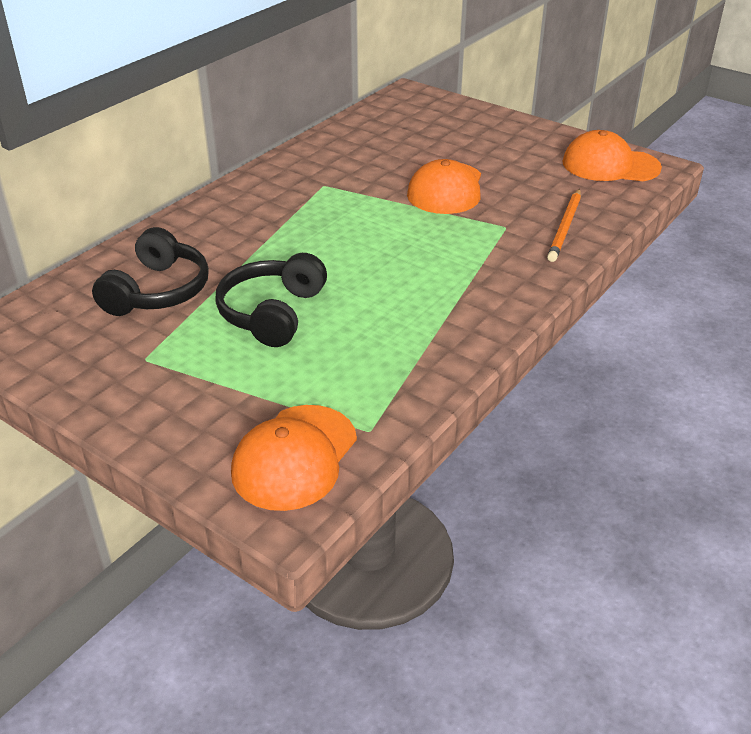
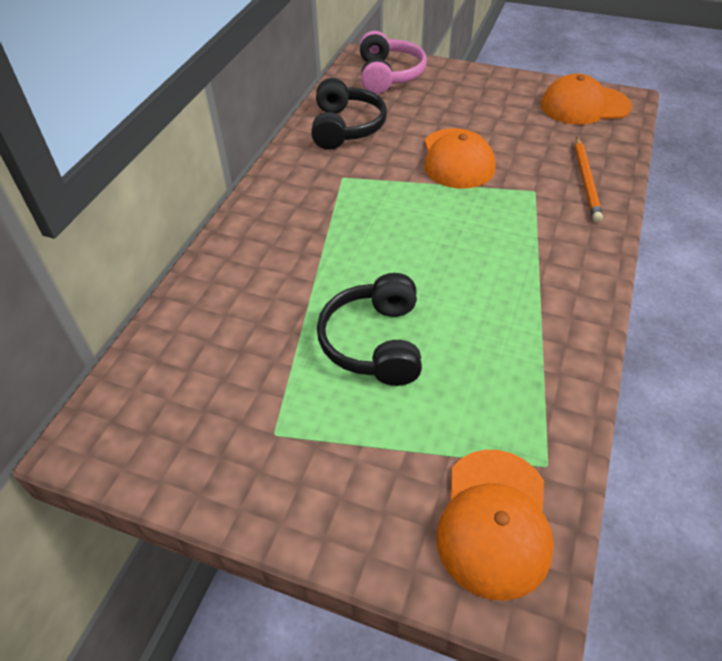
camera: 15 degrees left, 10 degrees up
(158, 291) = (244, 342): black headphones -> black headphones (346, 127)
(423, 110) = (389, 75): none -> pink headphones

